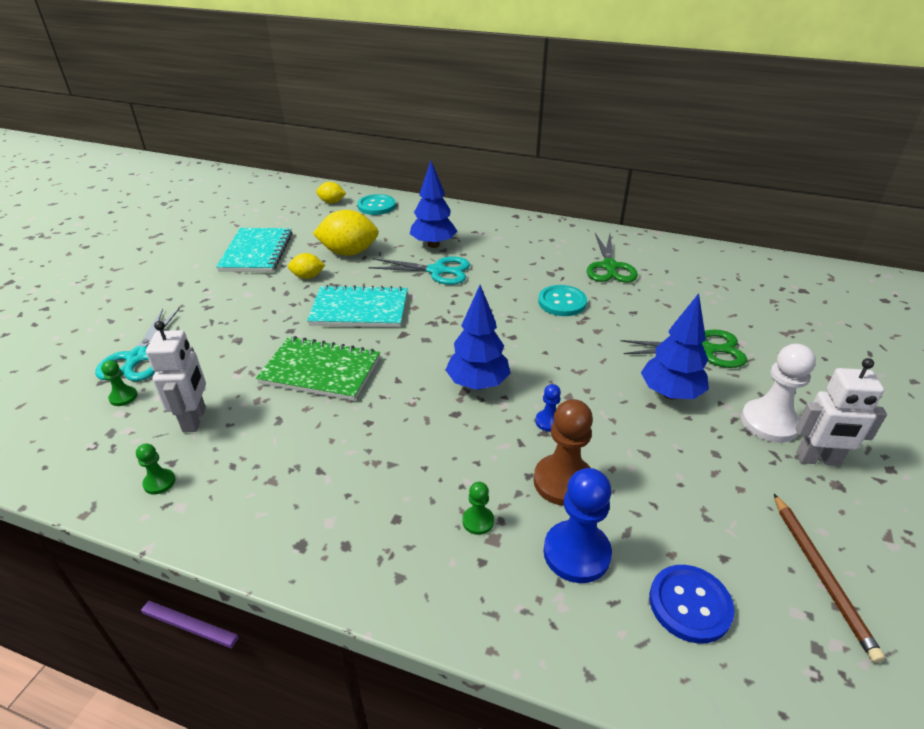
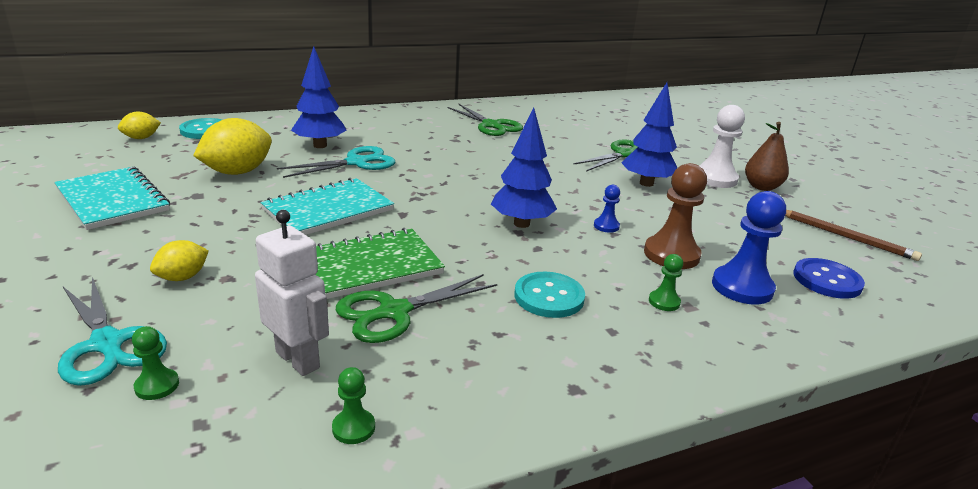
camera: 45 degrees left, 10 degrees down
(284, 415) = (394, 312): none -> green scissors
(308, 277) = (222, 202): yellow lemon -> yellow lemon (183, 277)
(562, 302) = (494, 155): turquoise button -> turquoise button (549, 297)
(818, 459) = (761, 187): white robot -> brown pear

